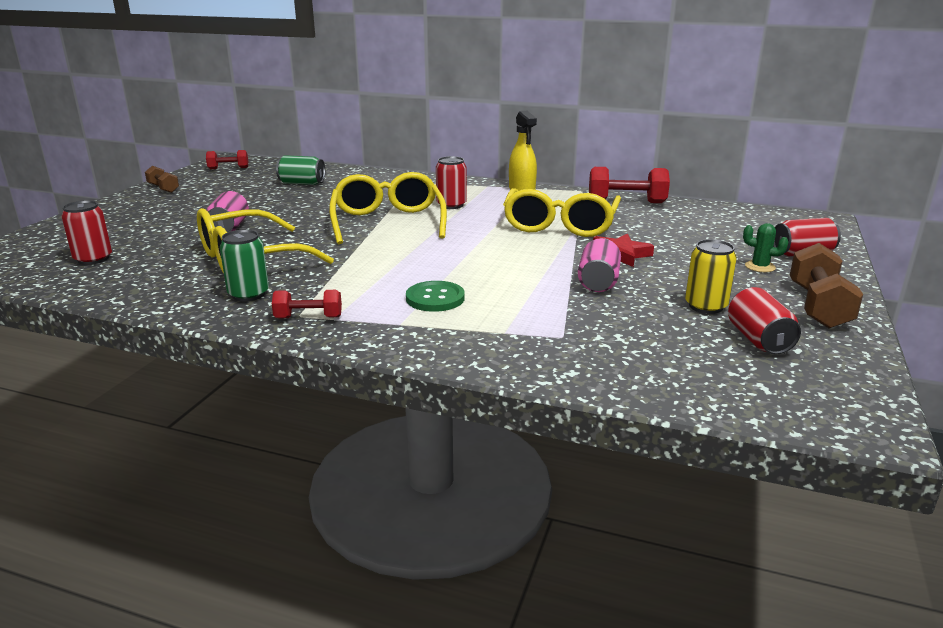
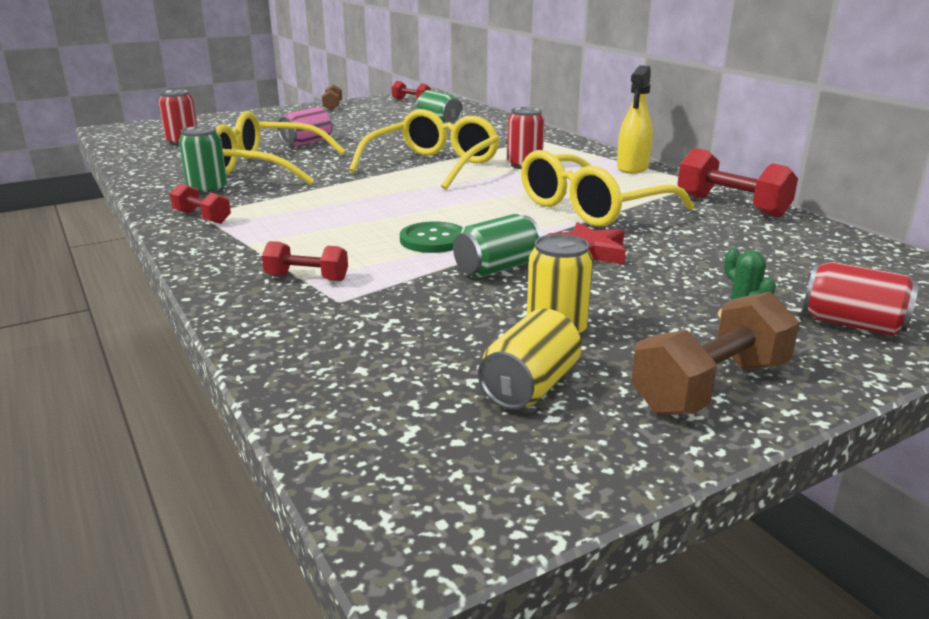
camera: 40 degrees right, 0 degrees up
(435, 298) = (319, 234): green button -> green button (433, 240)
(505, 331) = (307, 278): none -> red dumbbell
(598, 282) = (496, 268): pink can -> green can
(758, 340) = (530, 387): red can -> yellow can

